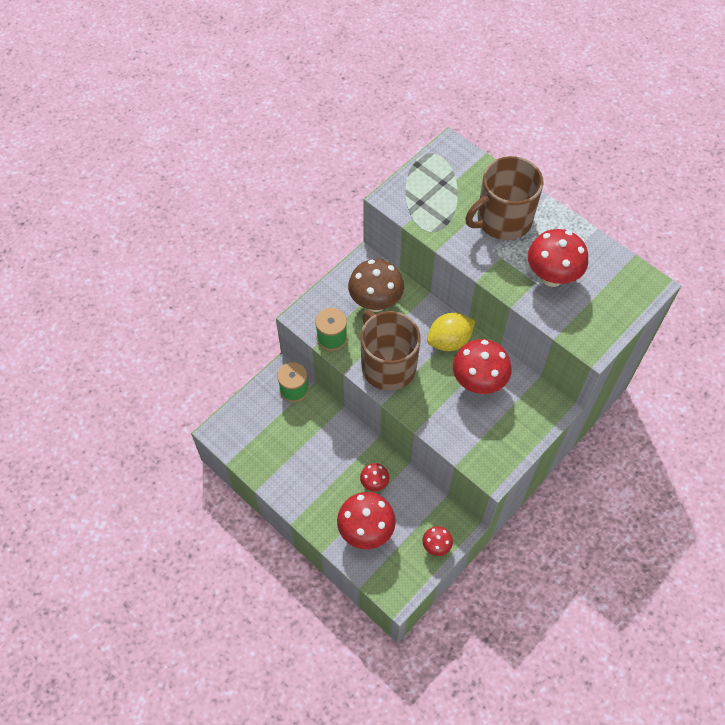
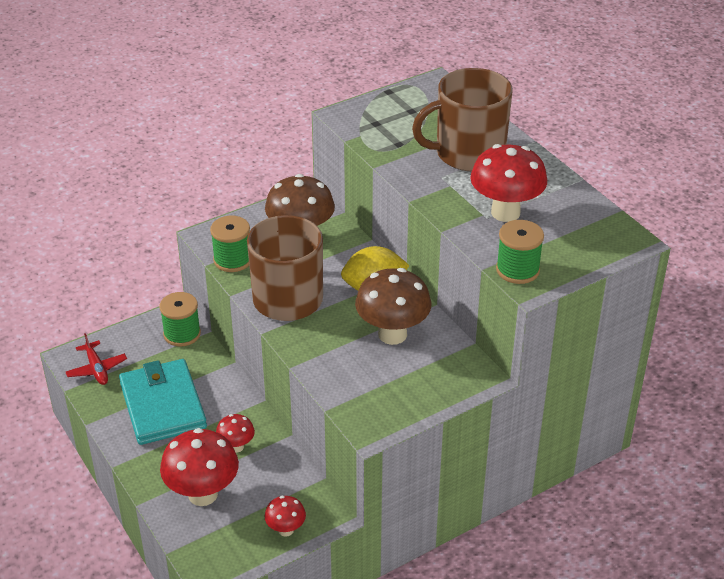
camera: 15 degrees right, 20 degrees down
(242, 438) = (97, 369): none -> red plane
(305, 459) = (163, 405): none -> turquoise wallet
(478, 382) = (392, 334): red mushroom -> brown mushroom
(580, 334) = (517, 270): none -> green spool

